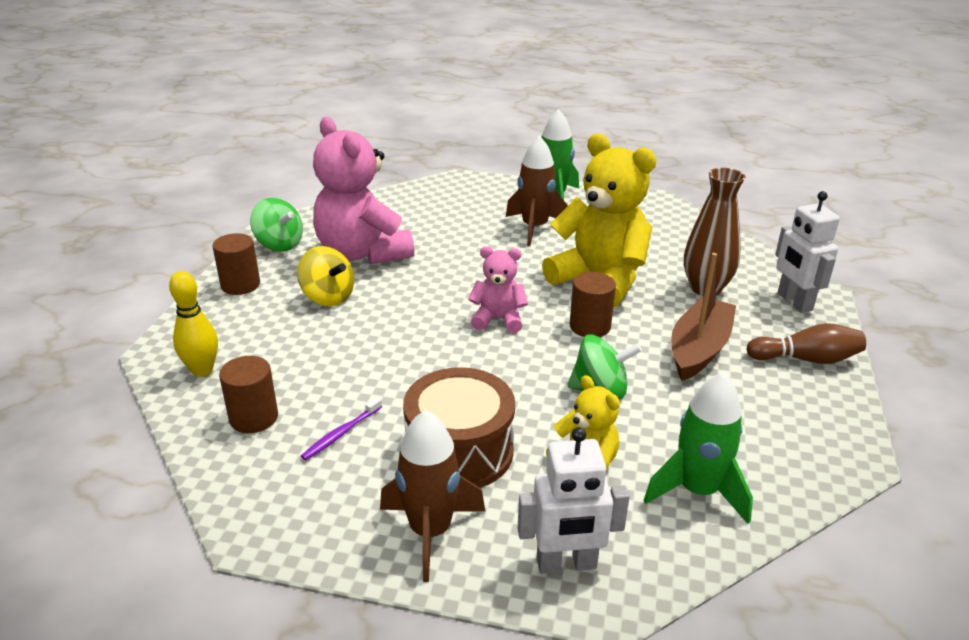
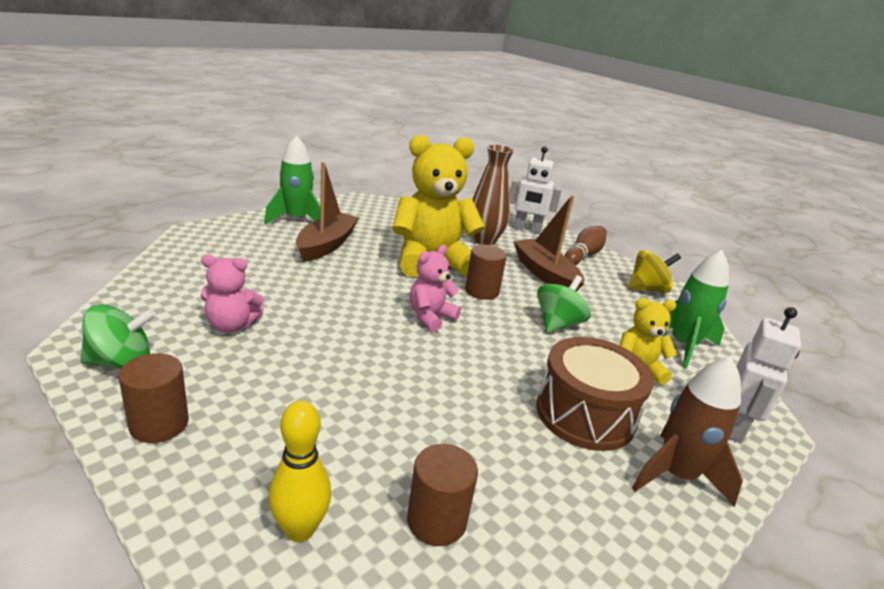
camera: 60 degrees left, 5 degrees down
(328, 297) = (278, 378): yellow spinning top -> yellow spinning top (647, 289)
(341, 434) = (513, 468): purple toothbrush -> none
(362, 253) = (231, 325): pink teddy bear -> pink teddy bear, size x0.51
(534, 228) = (326, 245): brown rocket -> brown boat

